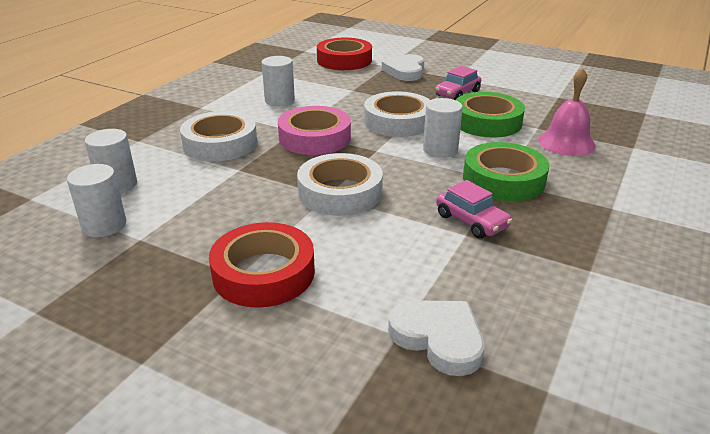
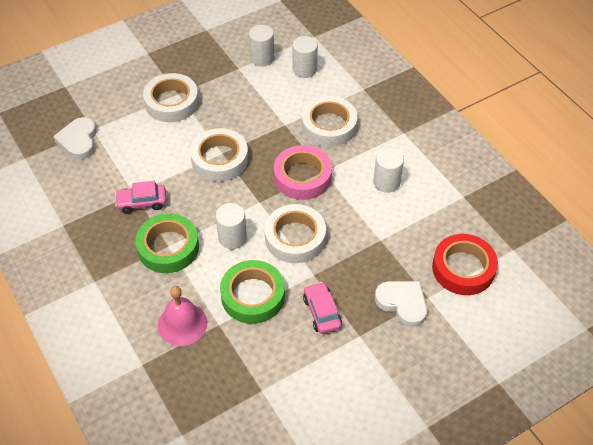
camera: 120 degrees right, 20 degrees up
(263, 273) = (172, 102): red tape -> white tape
(438, 338) = (78, 141): white heart -> white heart turned 105 degrees clockwise

